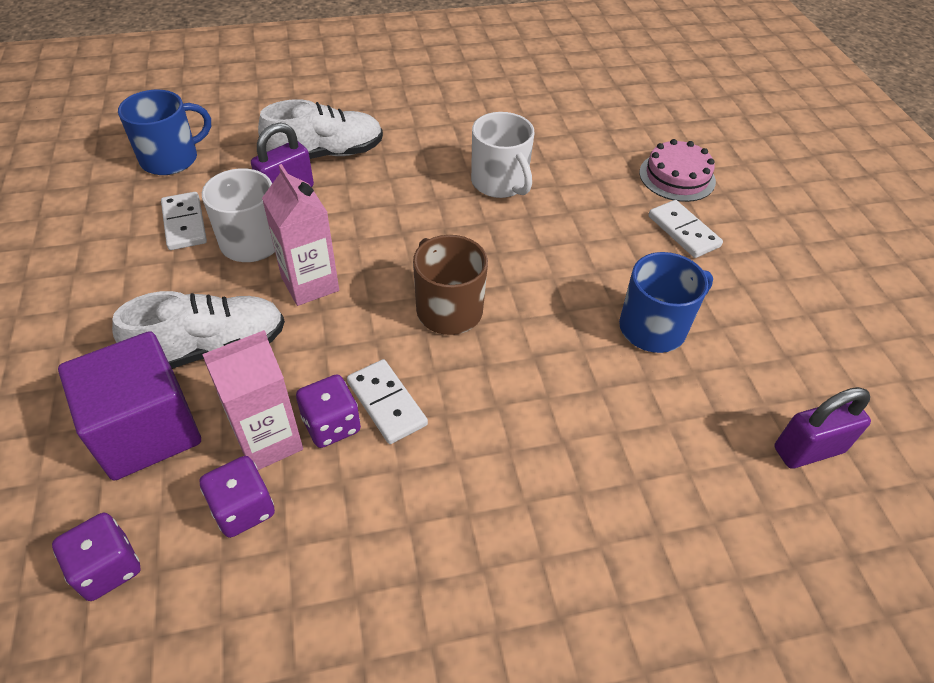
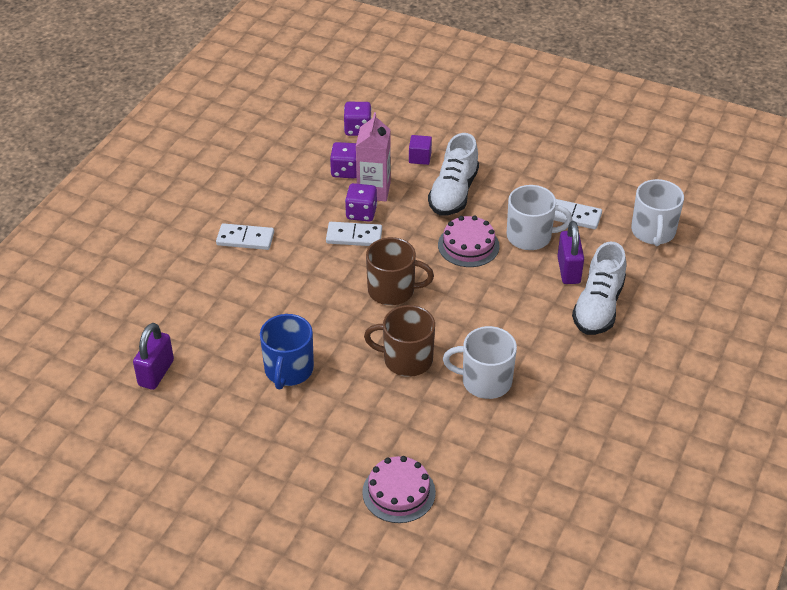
camera: 130 degrees right, 5 degrees down
(146, 430) = (420, 157): purple cube -> purple cube, size x0.43
(171, 159) = (653, 232): blue mug -> white mug
(310, 284) = (468, 245): pink carton -> pink cake
(534, 246) = (406, 359): none -> brown mug
(683, 231) = (343, 448): white domino -> white domino (245, 239)

